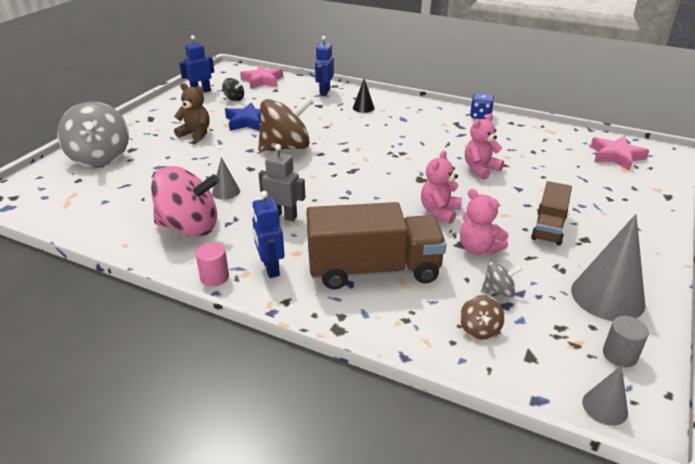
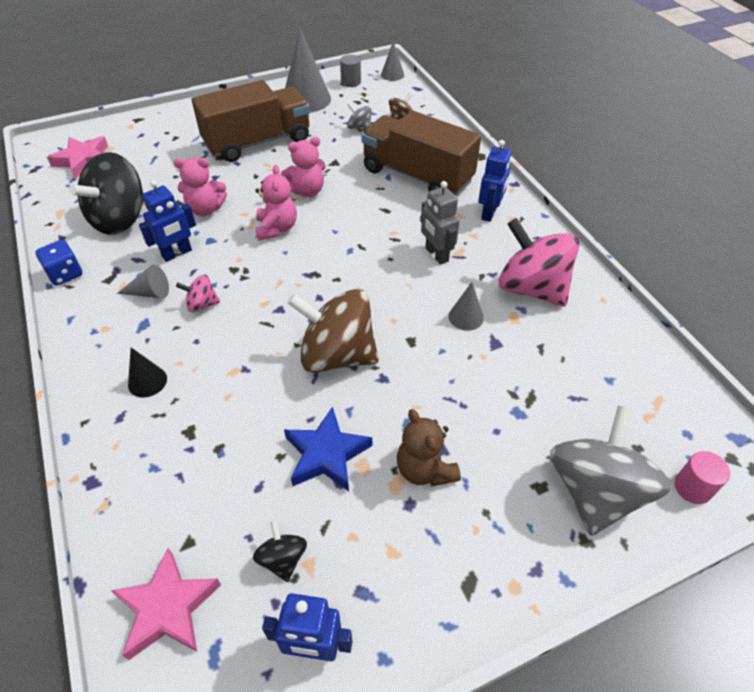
camera: 140 degrees left, 15 degrees up
(214, 277) = (538, 227): pink cylinder -> pink cylinder (692, 487)
(324, 92) = (132, 470): blue robot -> blue robot (177, 254)
(390, 135) = (202, 304): none -> pink spinning top
(424, 127) = (150, 293): none -> grey cone
(478, 248) = (328, 154): pink teddy bear -> pink teddy bear (277, 228)
(513, 143) = (120, 219): none -> black spinning top
(548, 228) = (258, 142): brown truck -> brown truck, size x1.75

